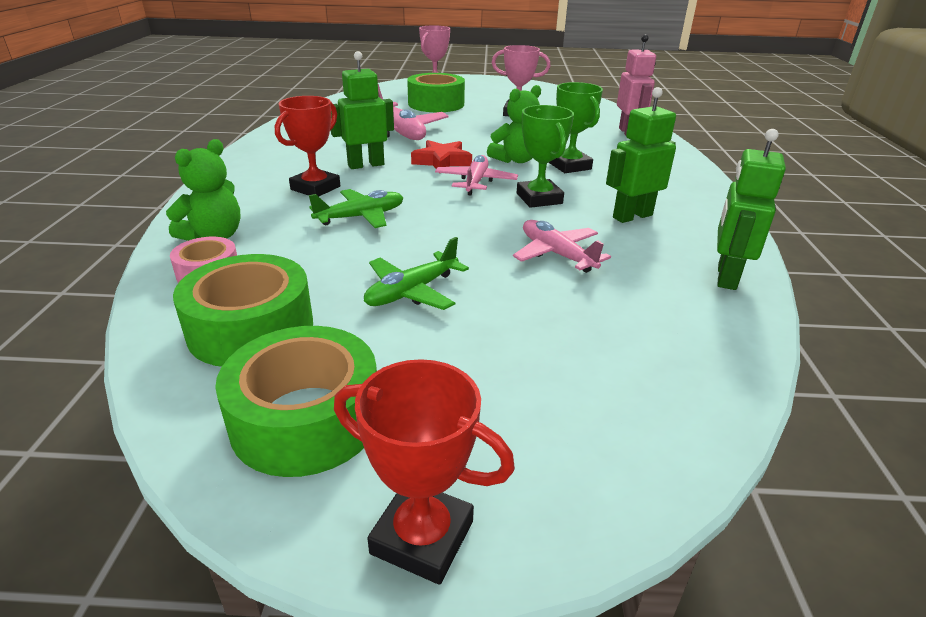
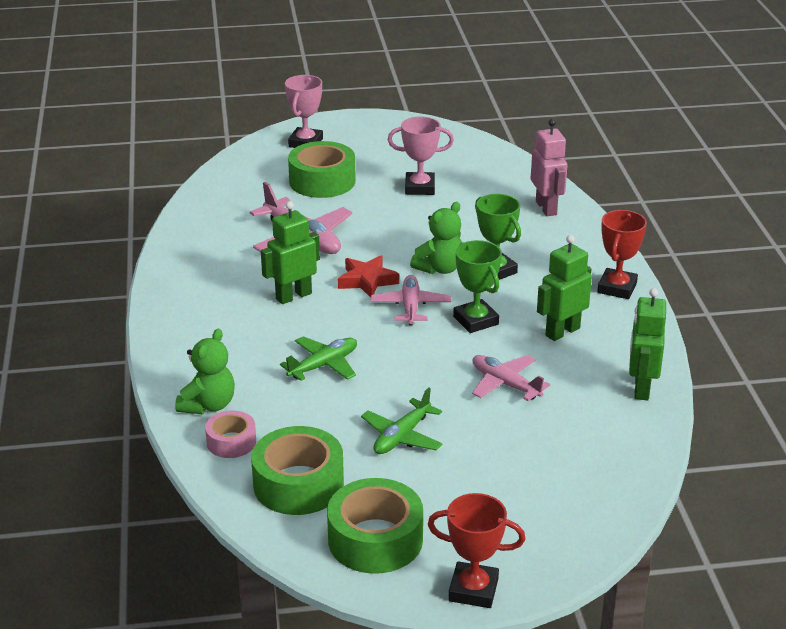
camera: 10 degrees left, 0 degrees up
(315, 188) = (262, 335): red trophy -> red trophy (617, 288)

